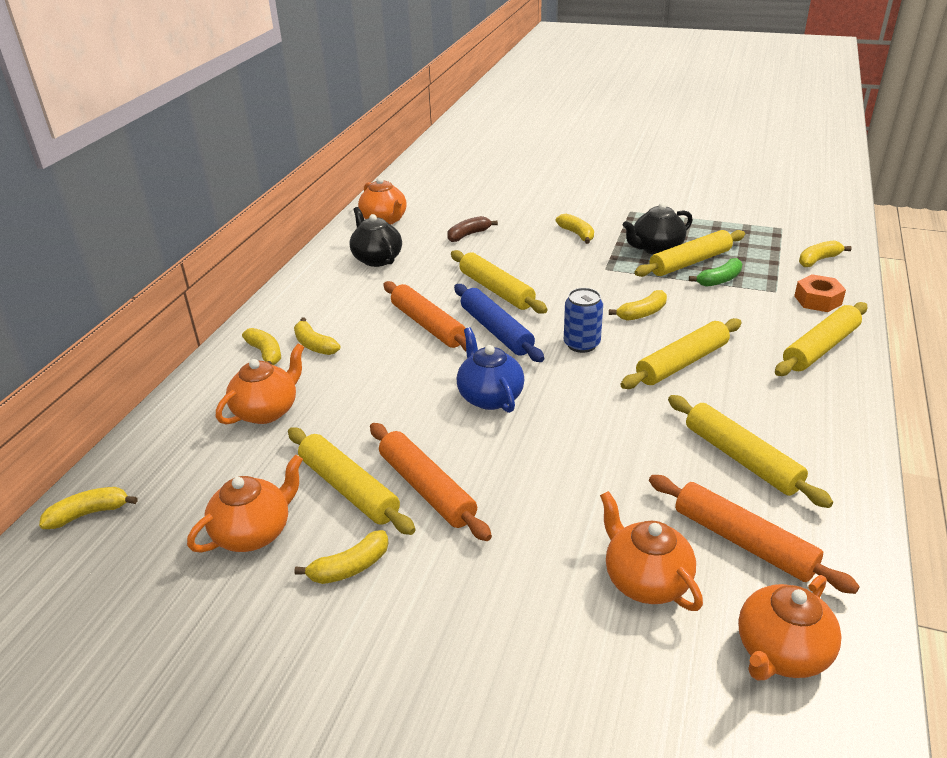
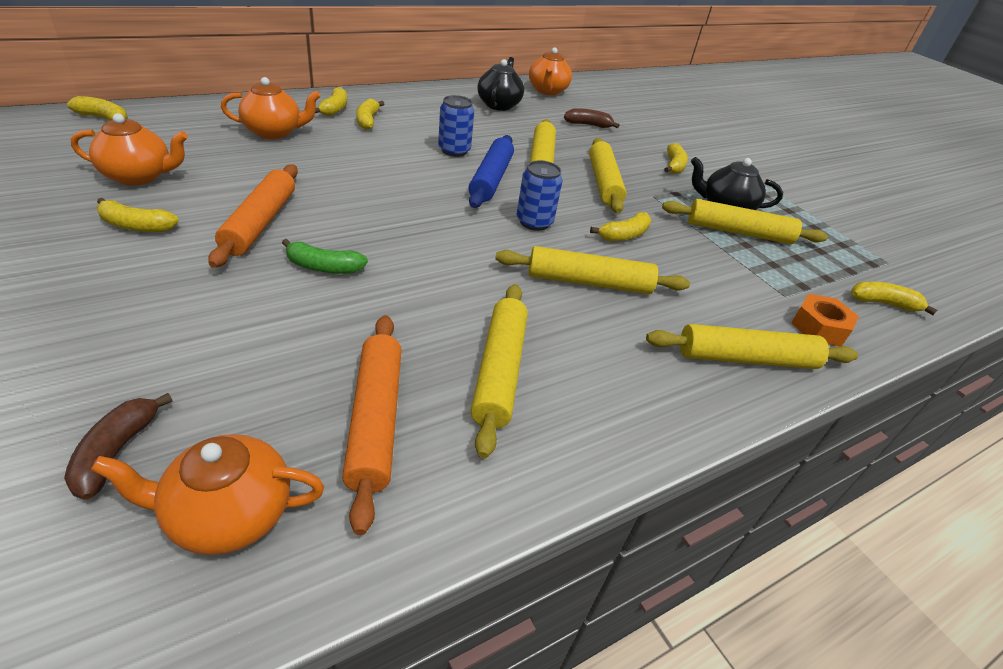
camera: 35 degrees right, 5 degrees up
(348, 488) = (225, 192): yellow rolling pin -> yellow rolling pin (603, 183)
(428, 325) = (454, 151): orange rolling pin -> blue can
(490, 397) = (405, 207): blue teapot -> none
(642, 313) = (624, 235): yellow banana -> yellow banana turned 45 degrees counterclockwise
(645, 580) = (256, 378): orange teapot -> none
(670, 687) = (117, 451): none -> brown banana
(719, 280) = (742, 257): green banana -> green banana (323, 267)

